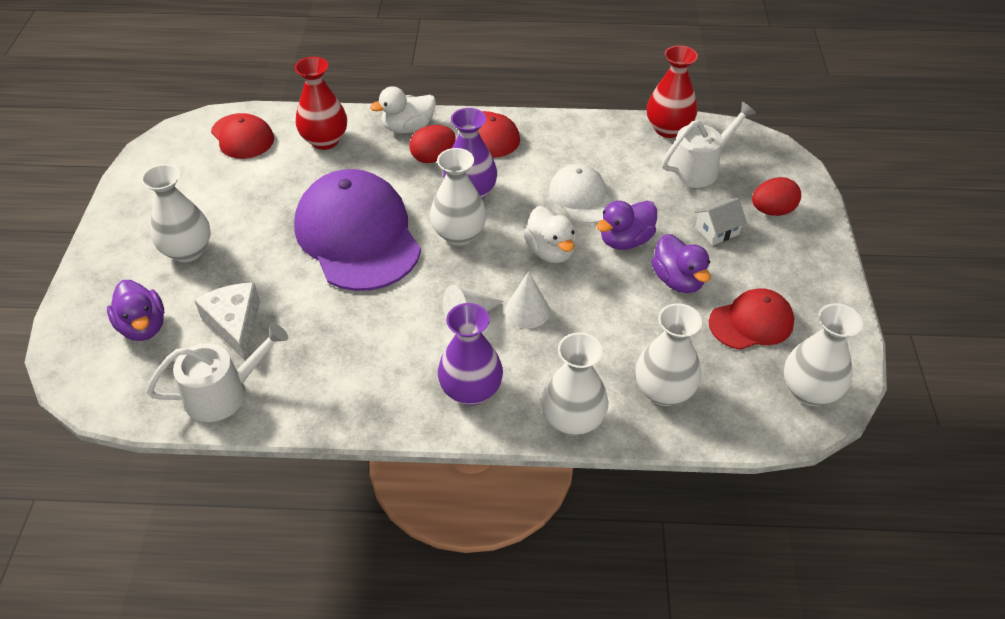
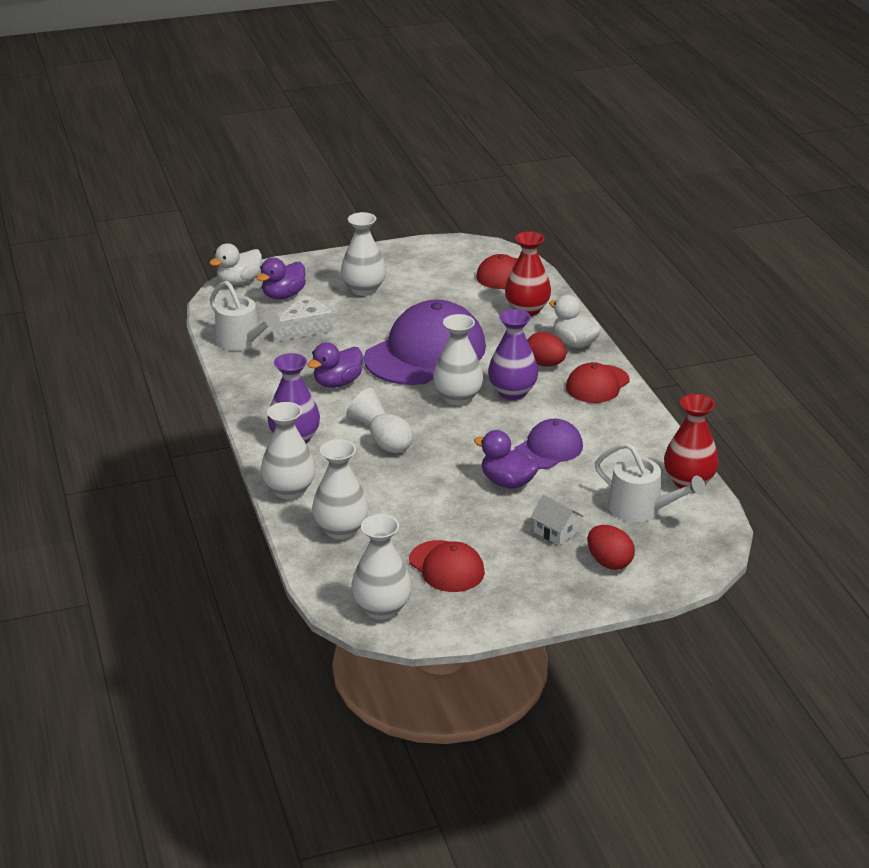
camera: 70 degrees right, 15 degrees down
(527, 311) = (391, 448): white cone -> white egg
(550, 251) = (467, 446): white duck -> white duck (239, 281)
(581, 197) = (548, 449): white cap -> purple cap
(678, 280) = (474, 518): purple duck -> purple duck (337, 383)

